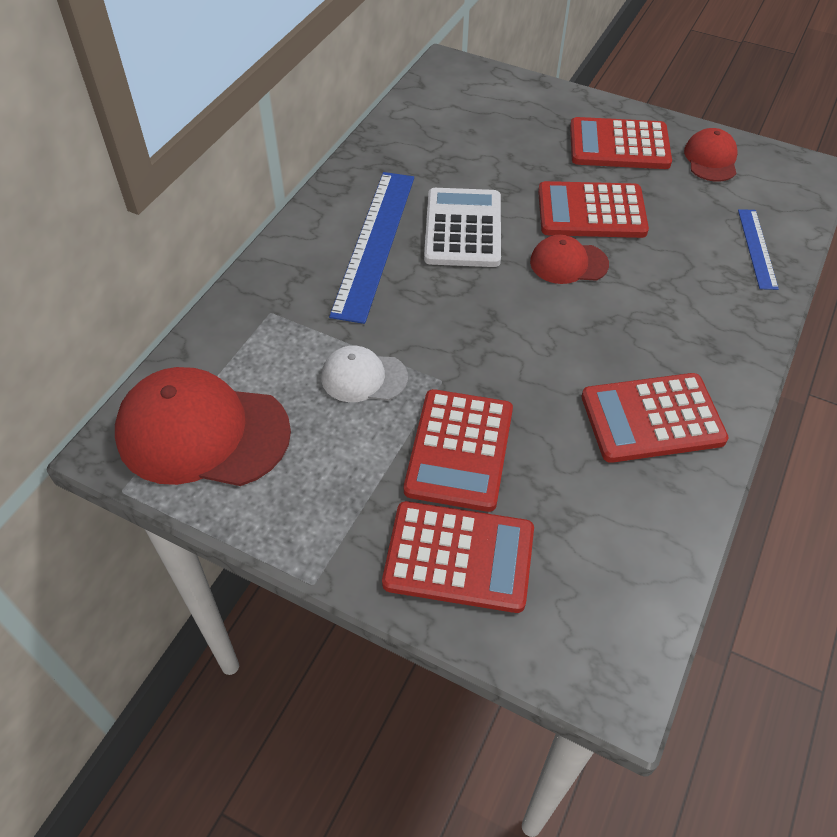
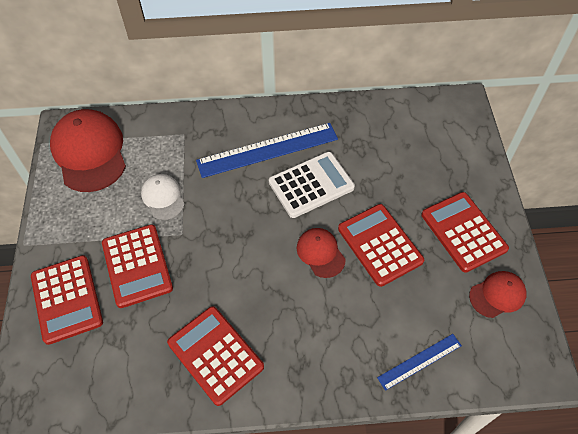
camera: 60 degrees right, 5 degrees up
(459, 450) = (137, 266): red calculator -> red calculator turned 90 degrees counterclockwise

